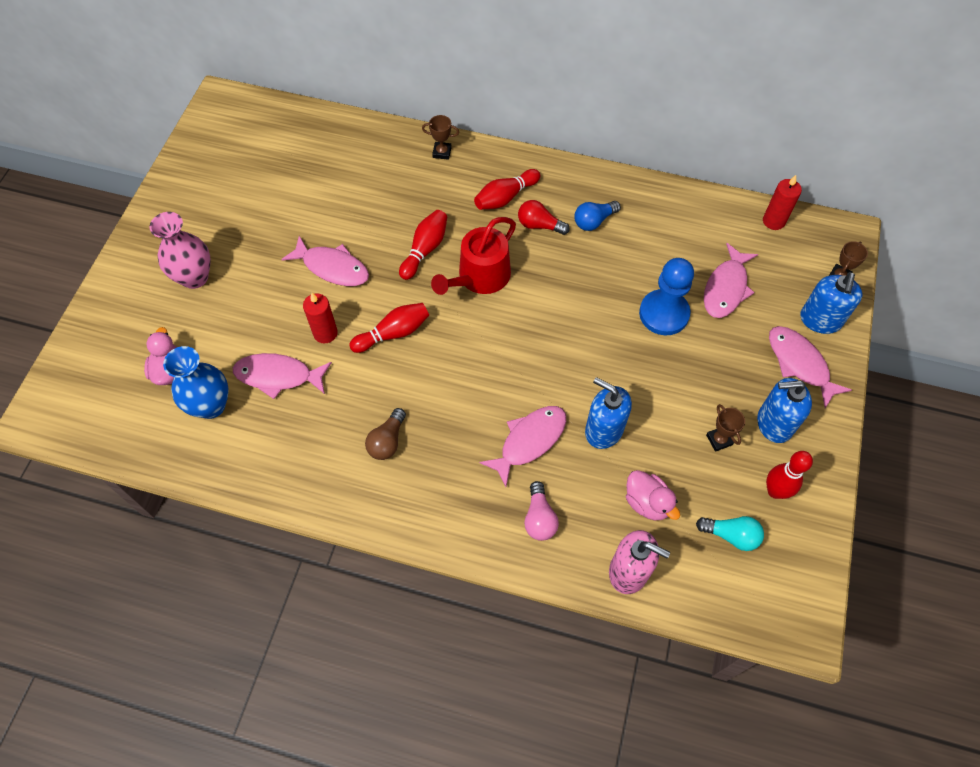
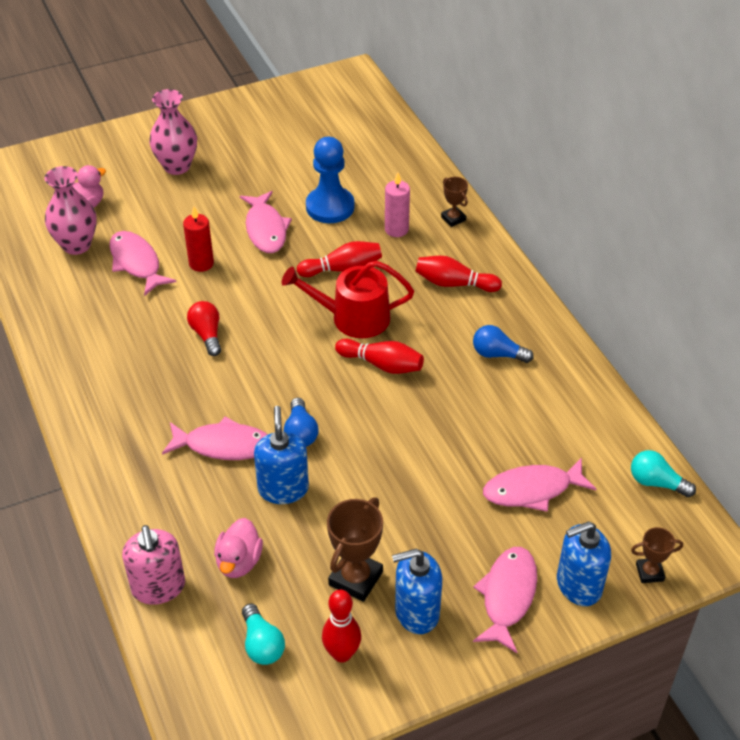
camera: 50 degrees right, 15 degrees down
(211, 405) = (76, 245): blue vase -> pink vase
(387, 441) = (139, 359): brown light bulb -> none
(393, 333) = (242, 301): red bowling pin -> red bowling pin (382, 364)
(418, 191) = (396, 229): none -> pink candle
(539, 225) = (450, 322): red light bulb -> red light bulb (207, 335)
(539, 518) = (156, 495): pink light bulb -> none
(560, 384) = (300, 432): none -> blue light bulb
(664, 314) = (451, 460): blue pawn -> blue pawn (330, 207)
(719, 440) = (355, 578): brown trophy -> brown trophy, size x1.73
(773, 221) = (656, 483): red candle -> turquoise light bulb
(774, 423) = (416, 612): blue soap dispenser -> blue soap dispenser turned 60 degrees counterclockwise

